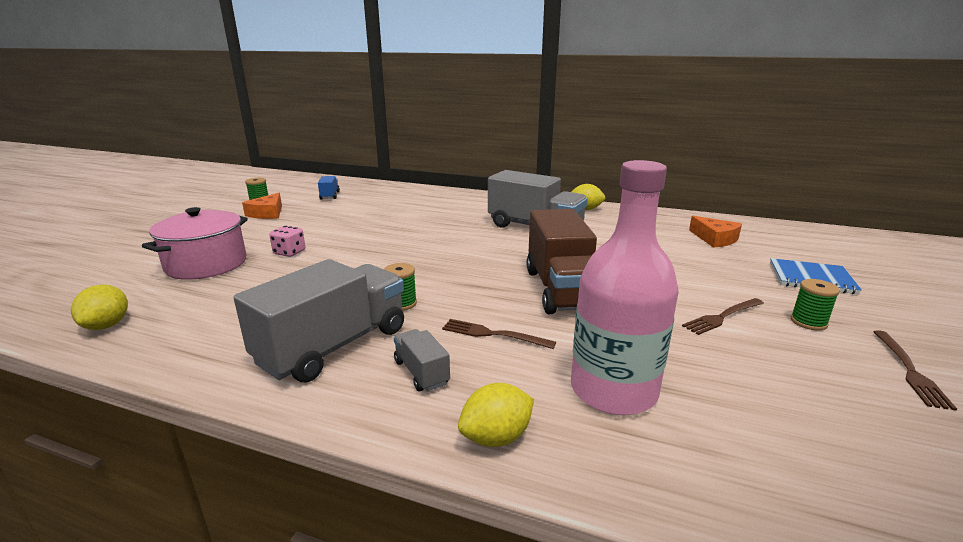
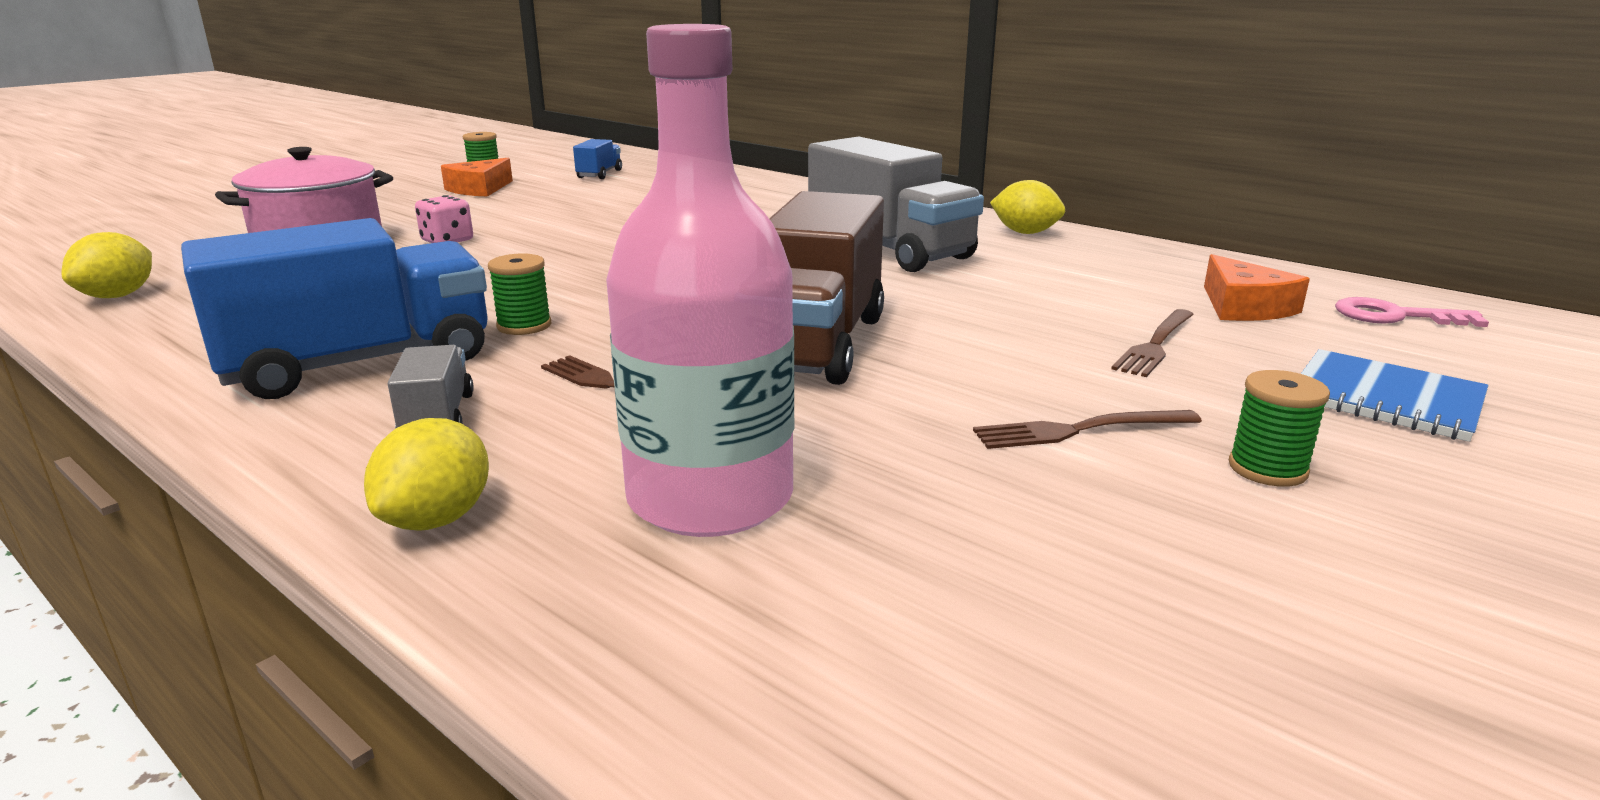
camera: 20 degrees right, 0 degrees up
(334, 346) = (359, 363): grey truck -> blue truck
(496, 437) = (437, 519): yellow lemon -> yellow lemon turned 60 degrees counterclockwise
(772, 235) = (1394, 316): none -> pink key
(910, 371) = (1405, 592): brown fork -> brown fork (1155, 345)

